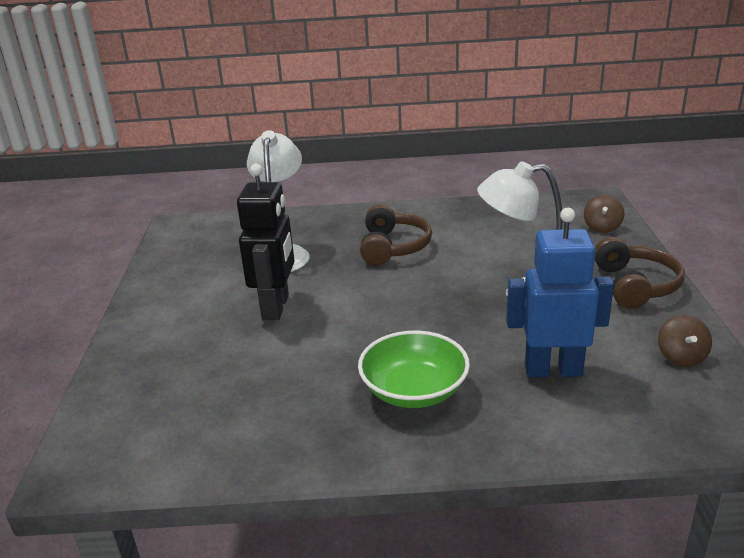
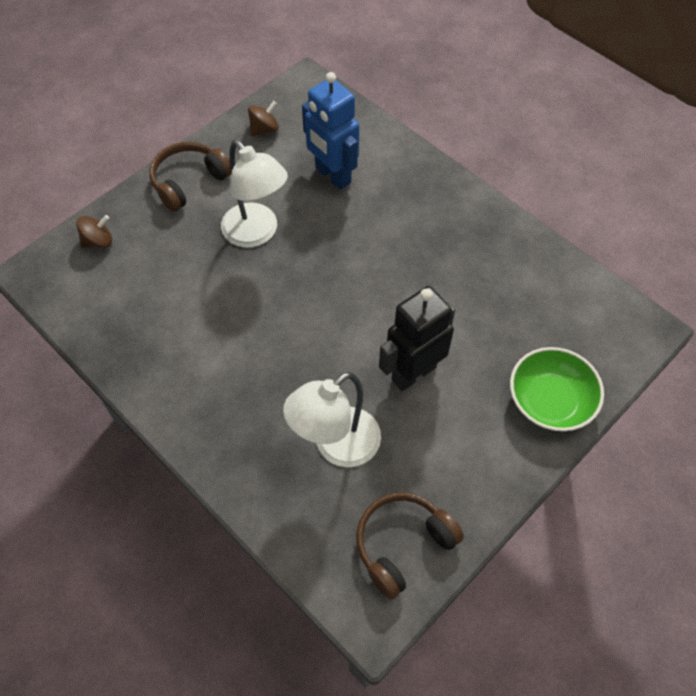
camera: 135 degrees left, 30 degrees up
(393, 247) = (252, 366): brown headphones -> brown headphones (403, 545)
(414, 390) = (416, 225): green bowl -> green bowl (550, 400)

